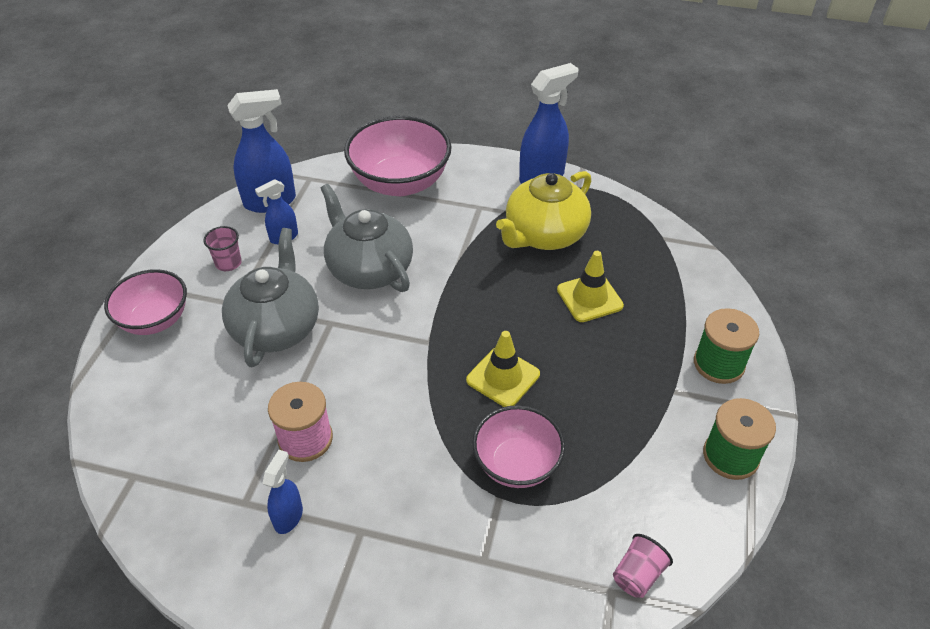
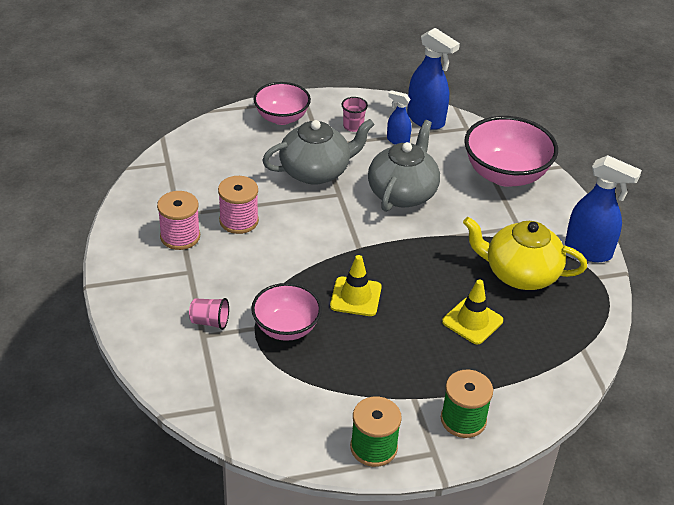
camera: 60 degrees right, 5 degrees down
(288, 517) = (180, 236): blue spray bottle -> pink spool
(637, 575) = (237, 417): pink cup -> pink cup (210, 322)

